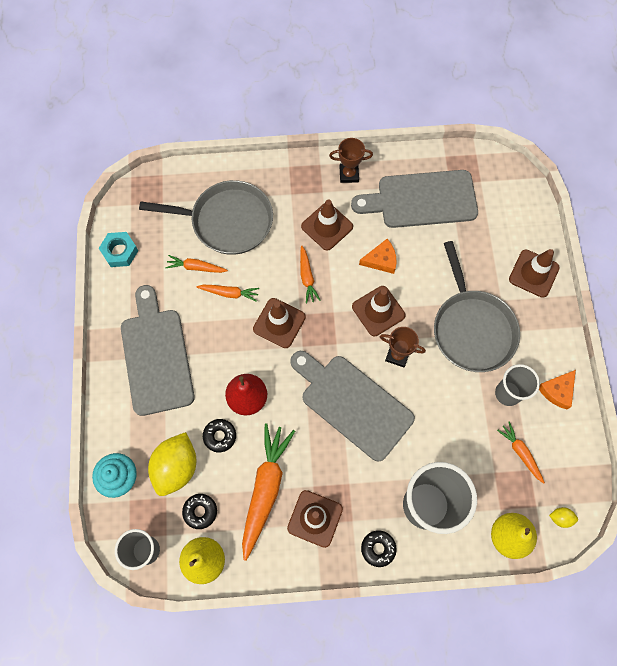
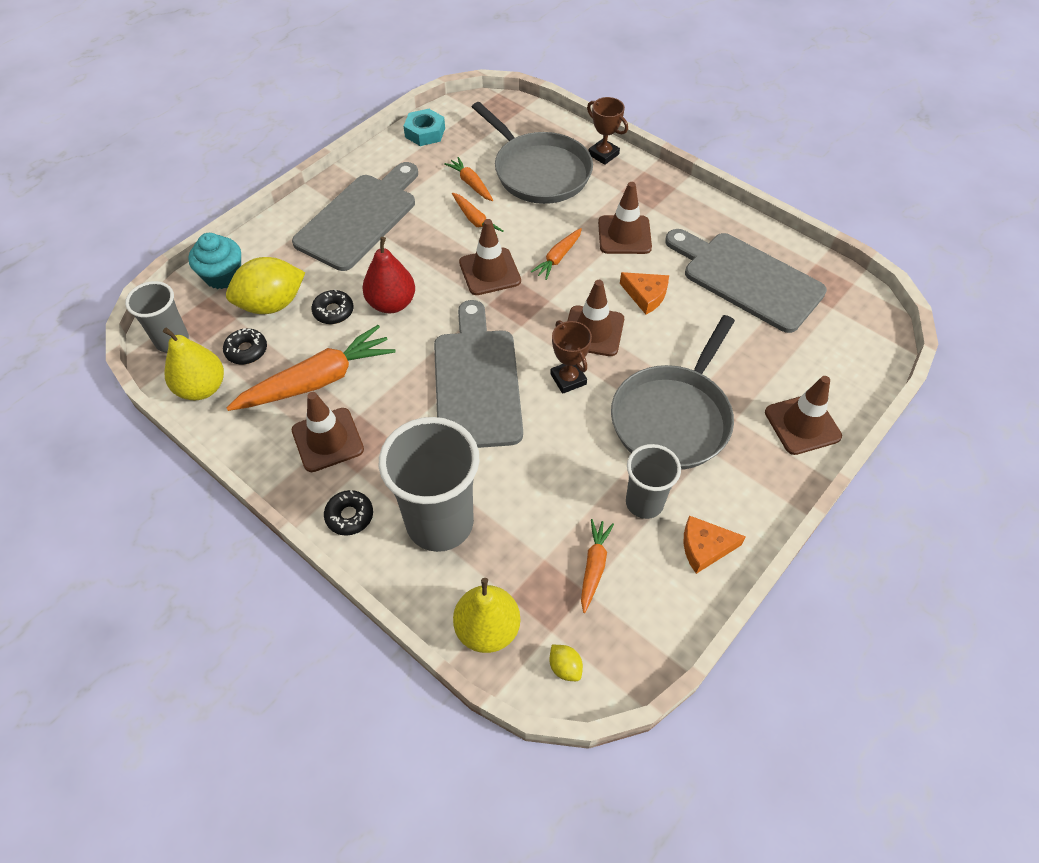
camera: 45 degrees right, 15 degrees down
(349, 174) = (695, 212): brown trophy -> brown trophy (603, 154)

